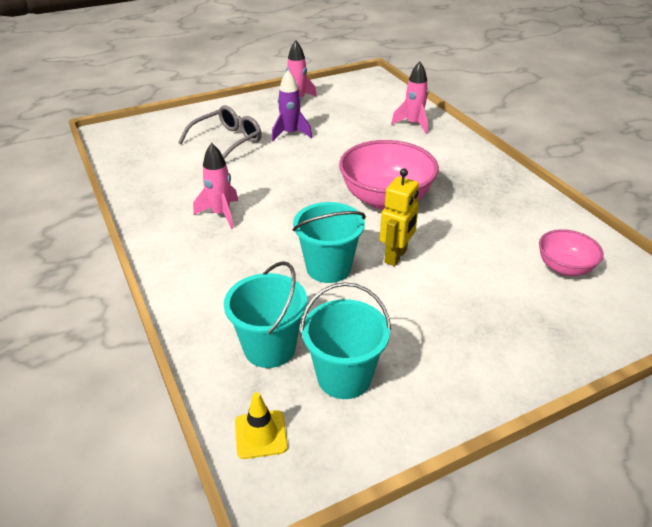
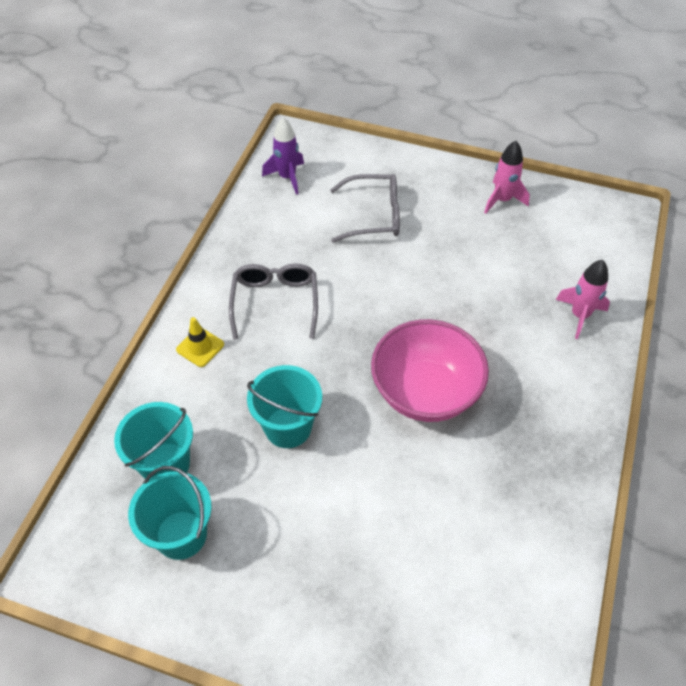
camera: 45 degrees right, 15 degrees up
(221, 214) = (275, 302): pink rocket -> grey glasses
(261, 434) = (86, 527): yellow traffic cone -> yellow traffic cone (200, 347)
(290, 134) = (440, 244): purple rocket -> purple rocket (287, 177)
(396, 256) = (353, 461): yellow robot -> none
(564, 268) = (480, 603): pink bowl -> none

